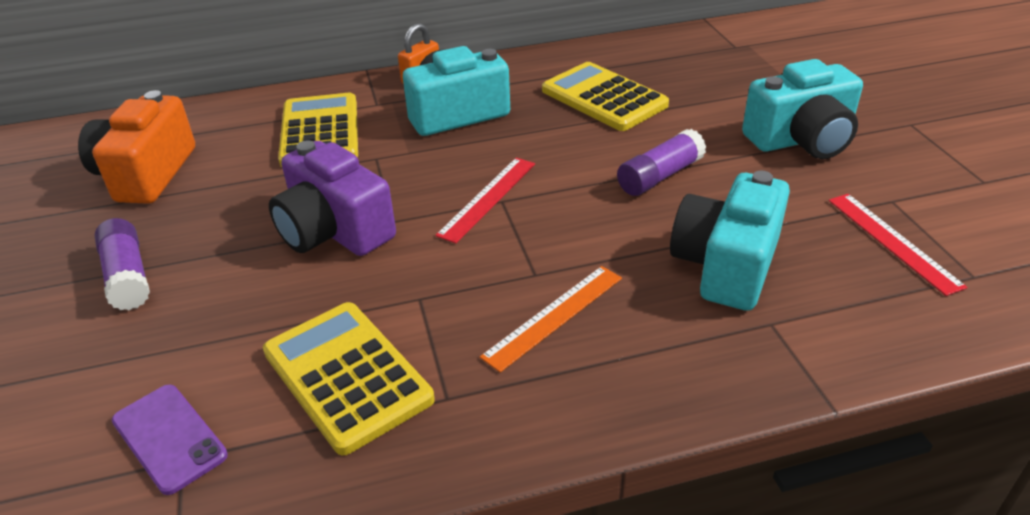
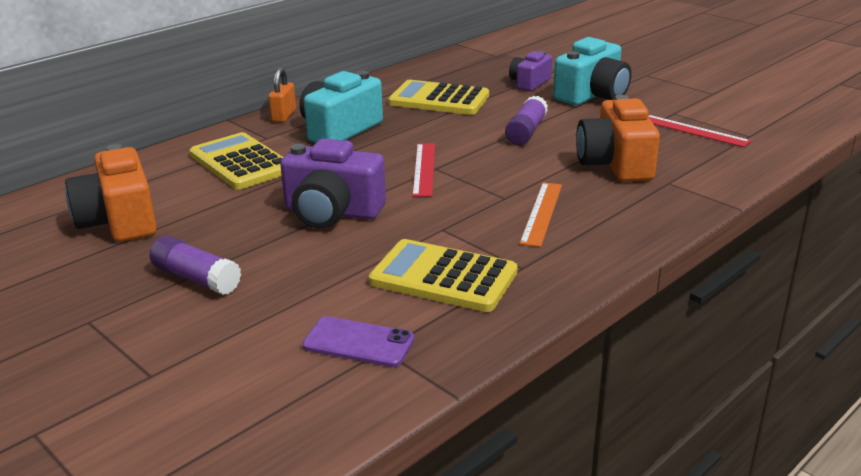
camera: 30 degrees left, 10 degrees down
(726, 265) = (615, 164): turquoise camera -> orange camera
(736, 99) = (529, 83): none -> purple camera

